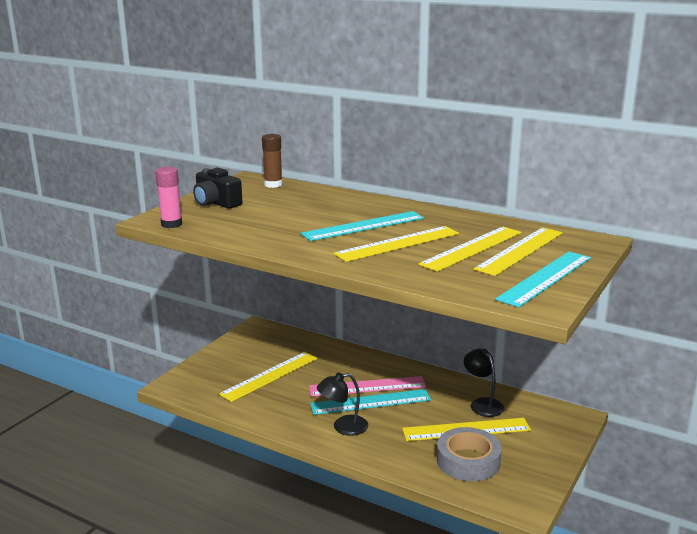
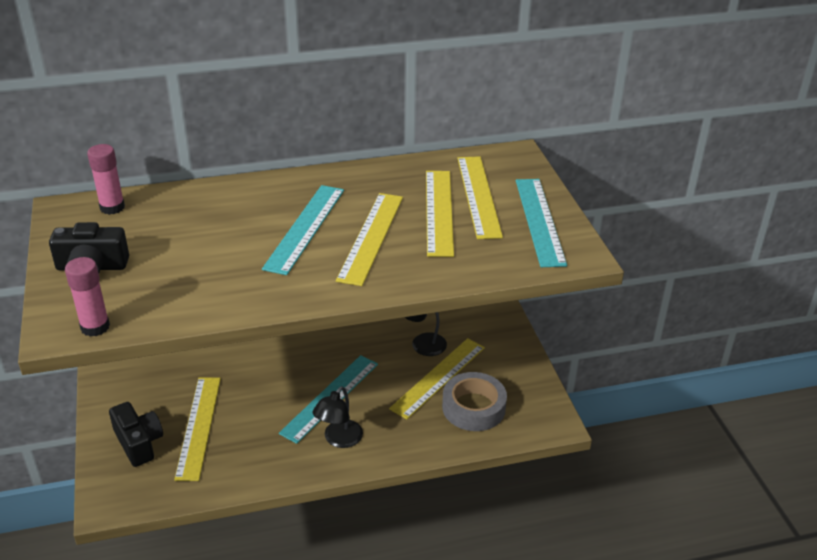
camera: 45 degrees left, 15 degrees up
(227, 367) = (139, 443): none -> black camera
(273, 185) = (112, 207): brown glue stick -> pink glue stick
(367, 386) = (307, 382): pink ruler -> none

